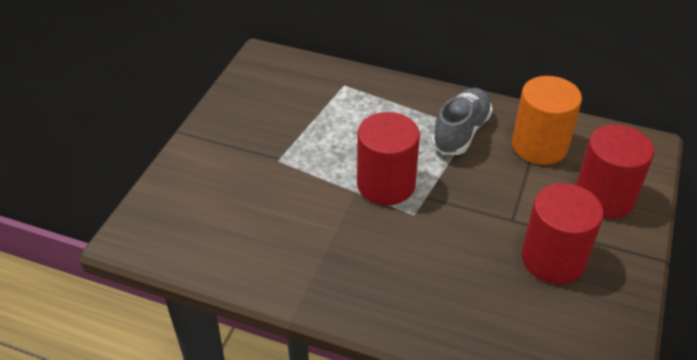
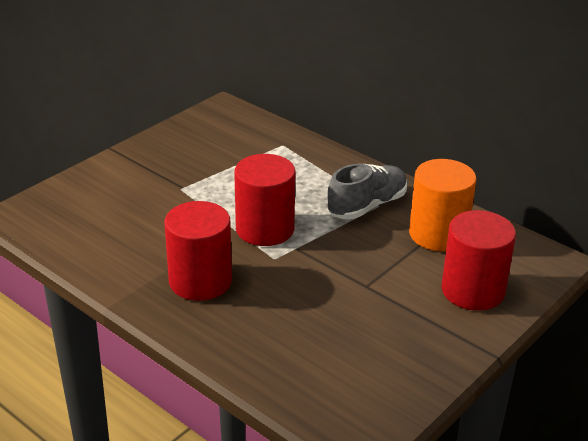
camera: 20 degrees right, 10 degrees down
(553, 259) = (382, 326): red cylinder -> red cylinder (200, 281)

